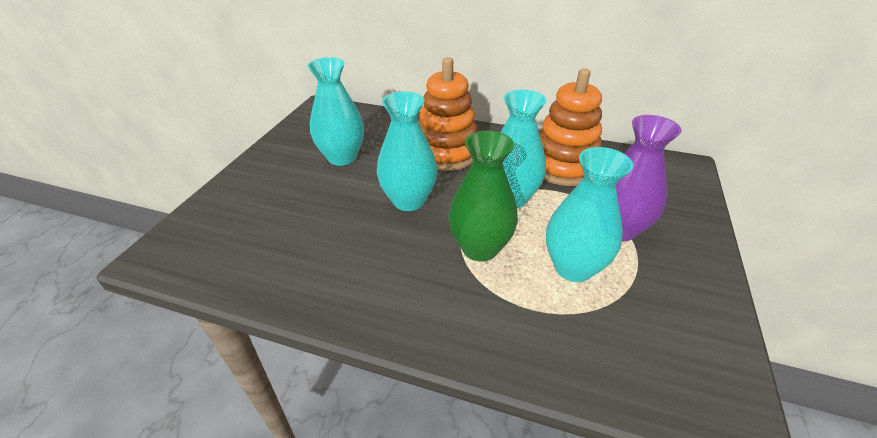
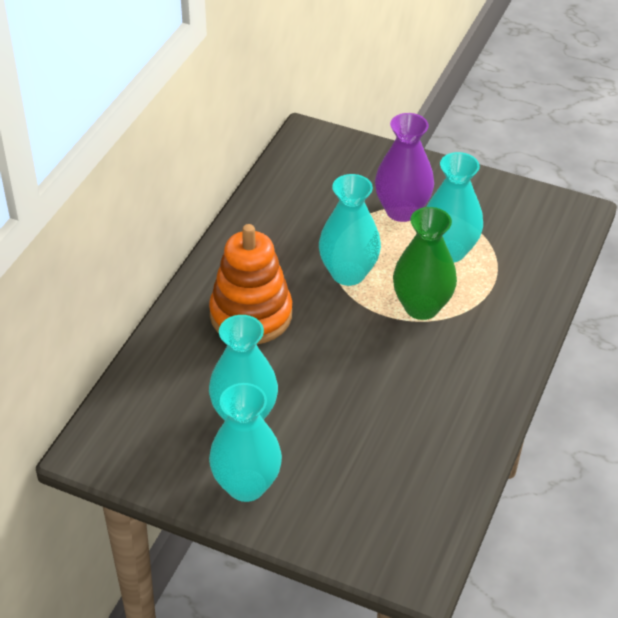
camera: 85 degrees left, 5 degrees up
(408, 201) = (343, 354): turquoise vase -> turquoise vase (246, 485)
(563, 166) = (295, 222): orange stacking toy -> none

